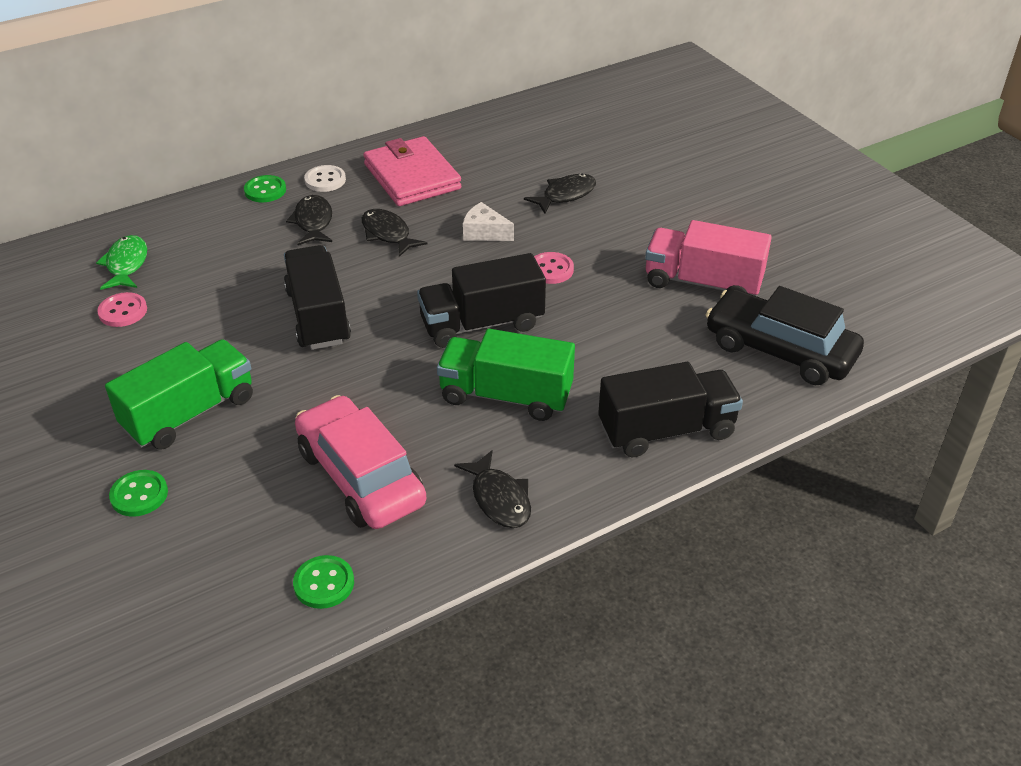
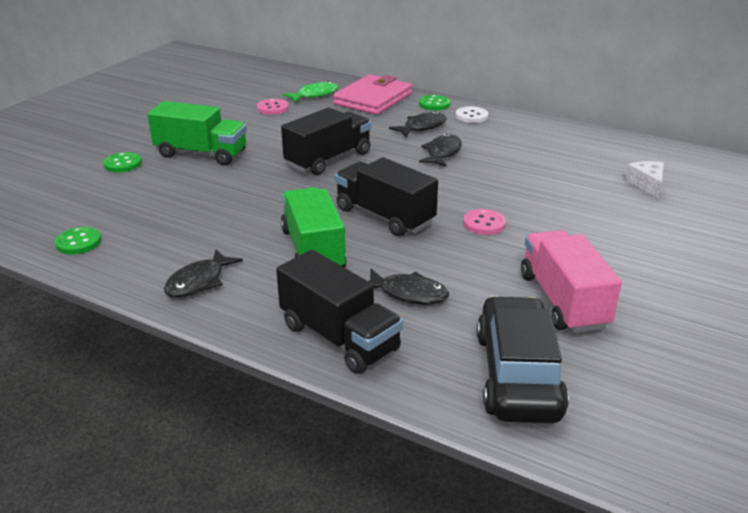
camera: 60 degrees right, 10 degrees down
(360, 477) = (184, 223): pink car -> none
(412, 177) = (519, 140): pink wallet -> pink wallet (373, 99)
(484, 232) = (492, 184): white cheese -> white cheese (647, 185)
(565, 195) = (589, 201): black fish -> black fish (408, 293)

